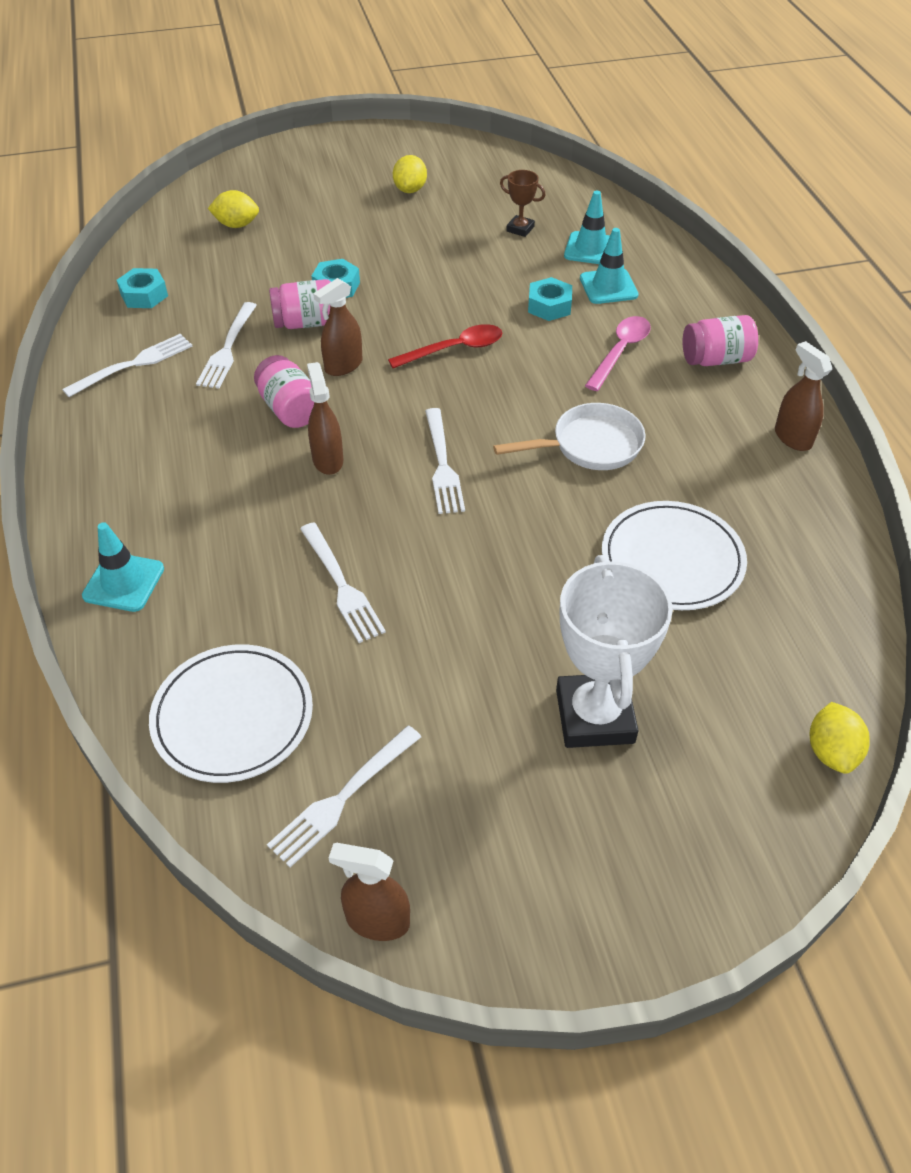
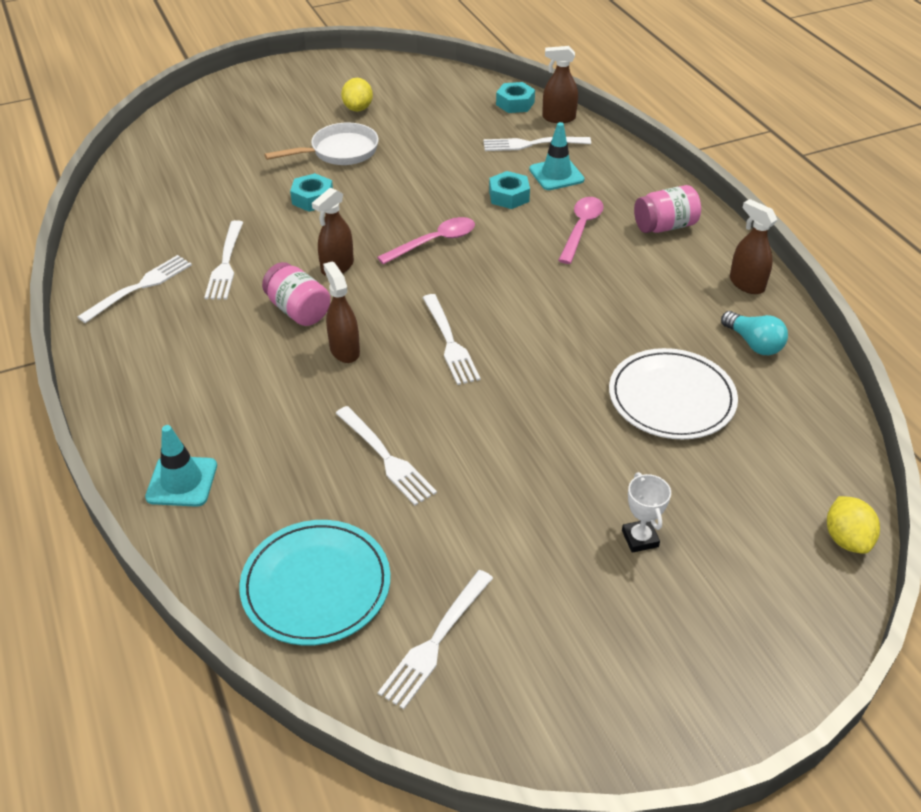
camera: 10 degrees left, 5 degrees down
(144, 295) = (133, 224): turquoise nut -> turquoise nut (515, 103)
(233, 716) = (316, 585): white plate -> turquoise plate
(236, 225) = (205, 154): yellow lemon -> none
(306, 323) = (293, 233): pink jar -> none
(377, 920) = (495, 742): brown spray bottle -> brown spray bottle (558, 118)
(455, 349) = (434, 242): red spoon -> pink spoon
(520, 229) = (466, 133): brown trophy -> none
(590, 249) = (532, 144): turquoise traffic cone -> white fork
(590, 445) = (575, 310): white pan -> white pan (339, 152)
(595, 716) = (640, 538): white trophy -> white trophy, size x0.47
(782, 508) = (753, 343): none -> turquoise light bulb

